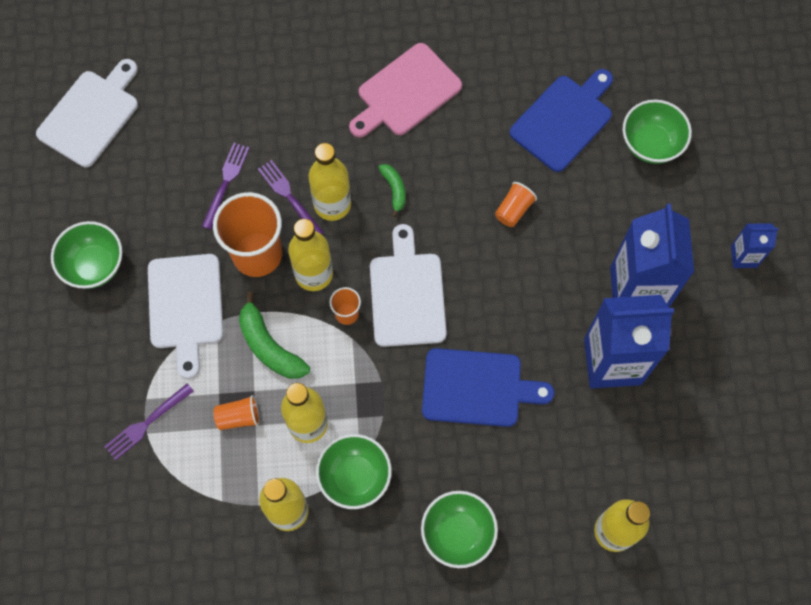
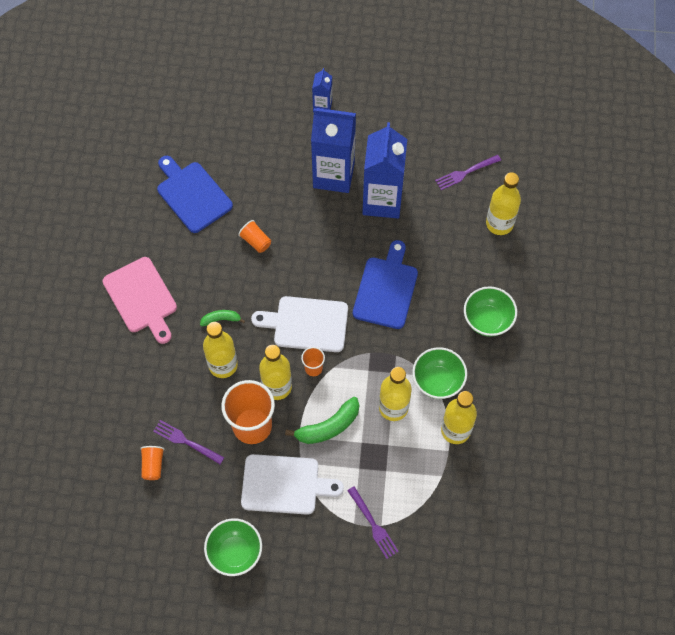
camera: 80 degrees left, 5 degrees down
(91, 115) = (99, 542): white cutting board -> none
(238, 417) = (380, 456): orange cup -> orange cup (153, 465)
(289, 196) = (209, 396): purple fork -> purple fork (465, 173)
(650, 144) = (225, 143): green bowl -> none

